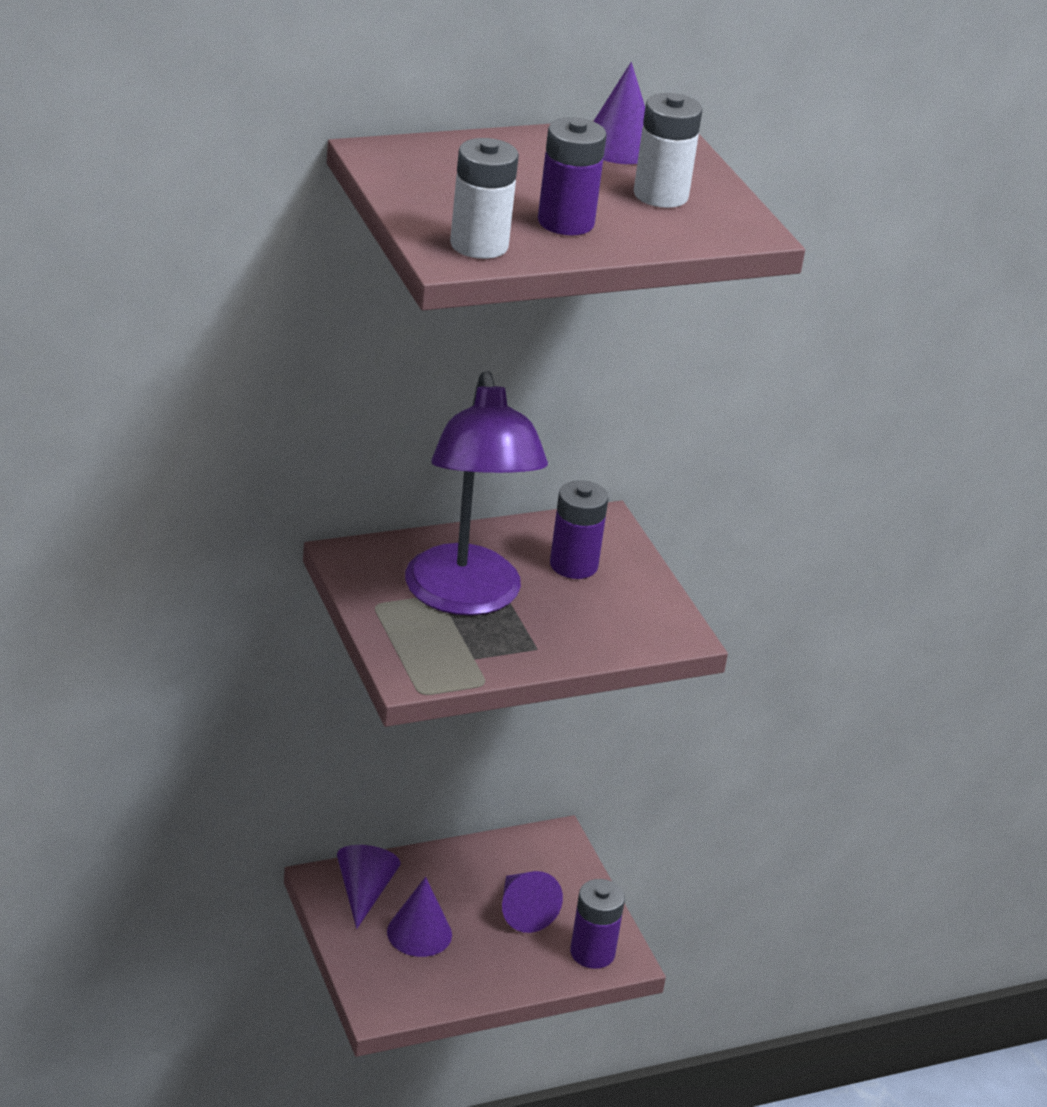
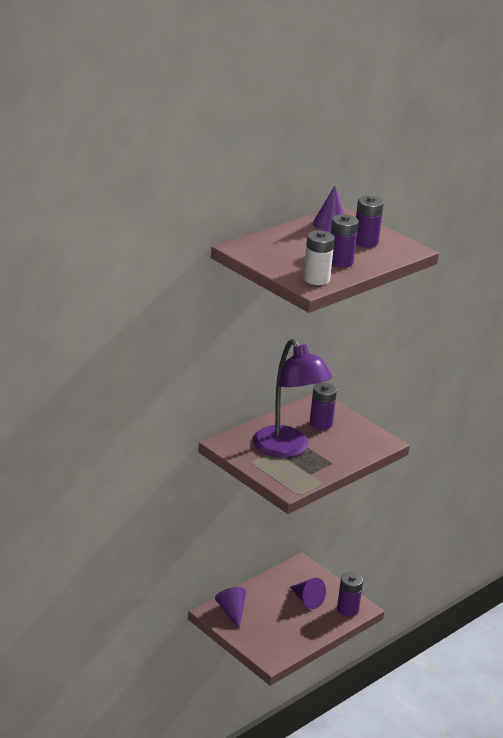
camera: 20 degrees left, 5 degrees down
(419, 933) = (268, 622): purple cone -> none
(660, 195) = (365, 242): white battery -> purple battery

